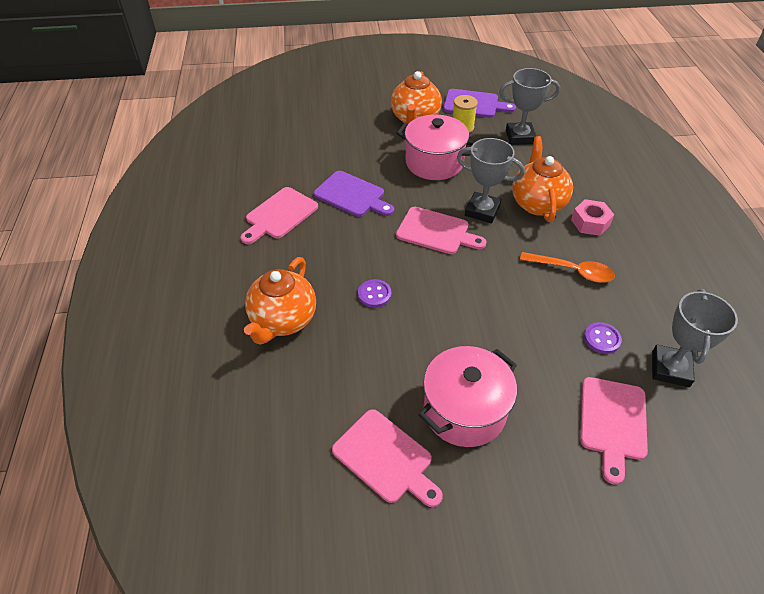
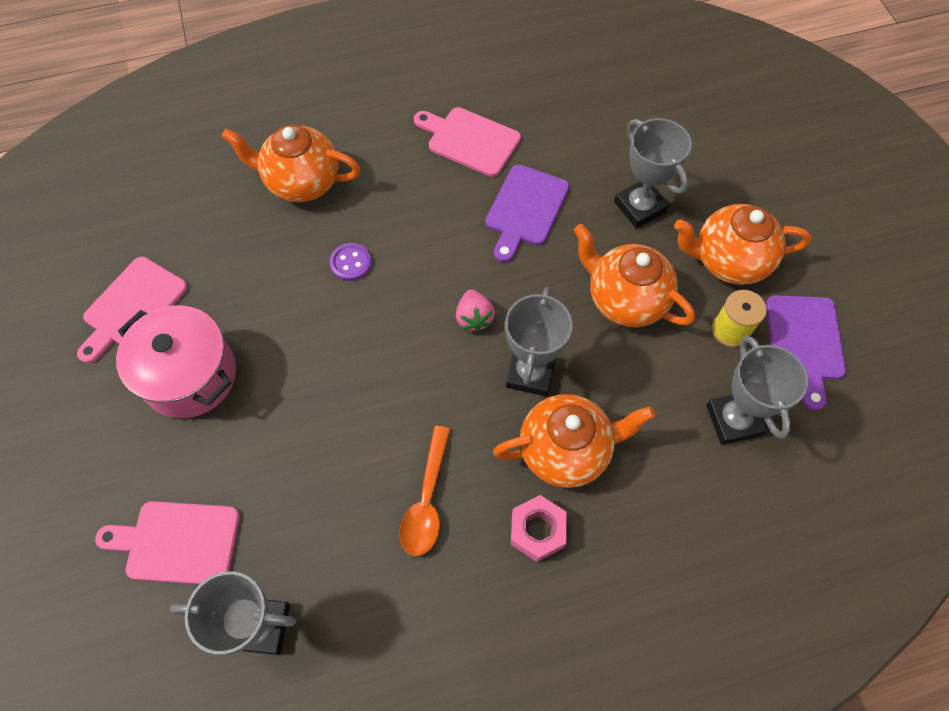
camera: 80 degrees right, 15 degrees up
(366, 145) = (640, 207): none -> grey trophy
(434, 163) = (625, 299): pink pot -> orange teapot
(436, 232) = (474, 318): pink cutting board -> pink strawberry
(602, 339) = (305, 536): purple button -> none

